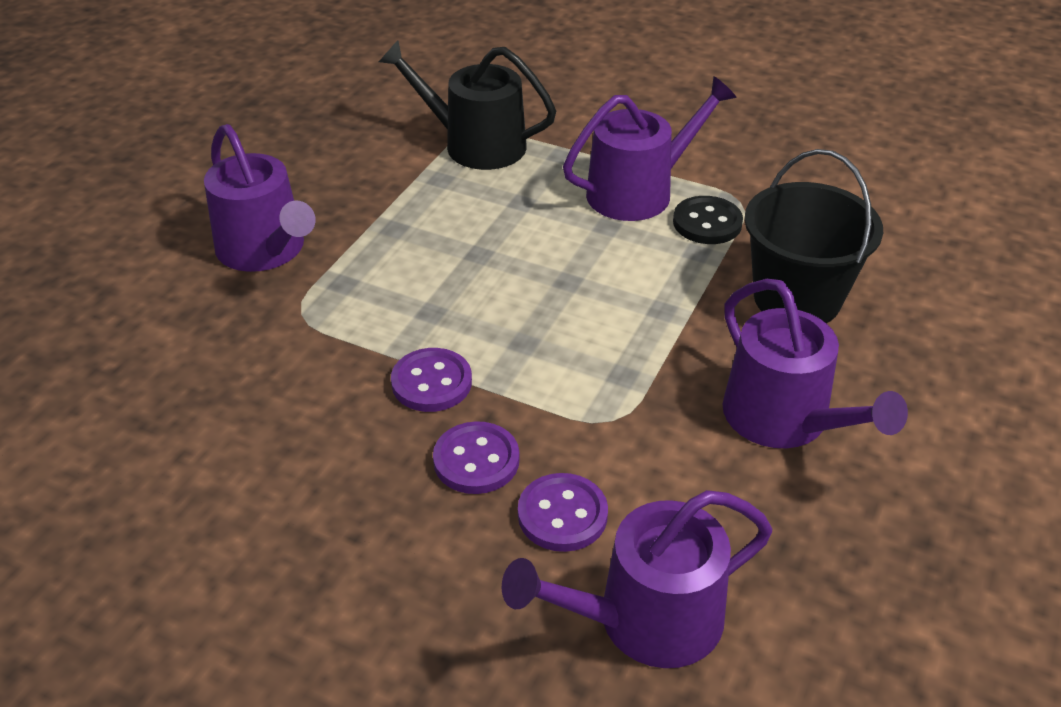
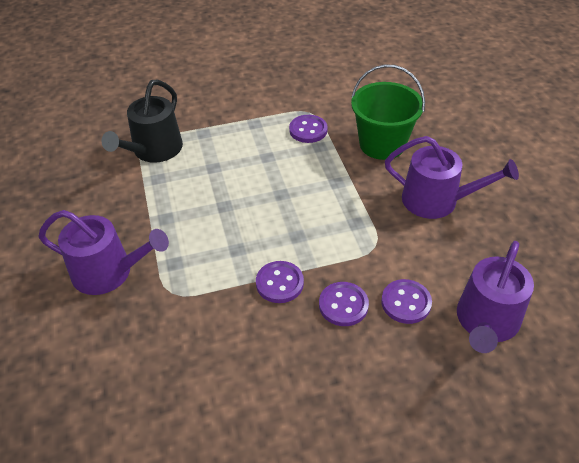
camera: 40 degrees left, 5 degrees up
(475, 145) = (154, 150): black watering can -> black watering can turned 45 degrees counterclockwise
(638, 192) = (261, 132): purple watering can -> none
(707, 223) = (308, 130): black button -> purple button
(797, 298) = (382, 144): black bucket -> green bucket

